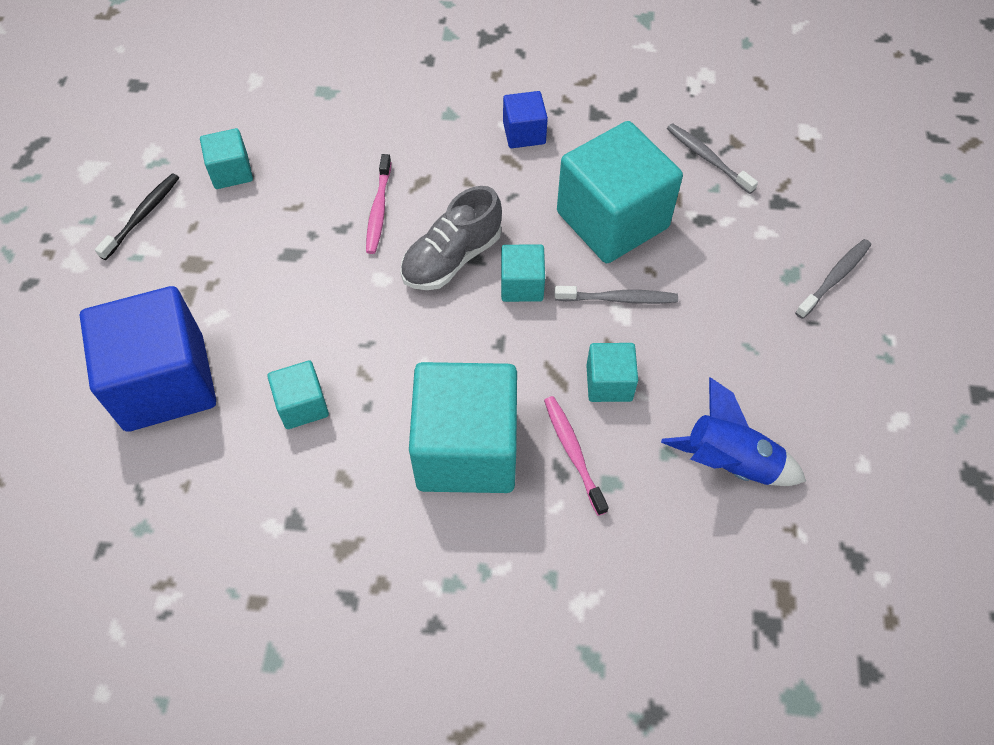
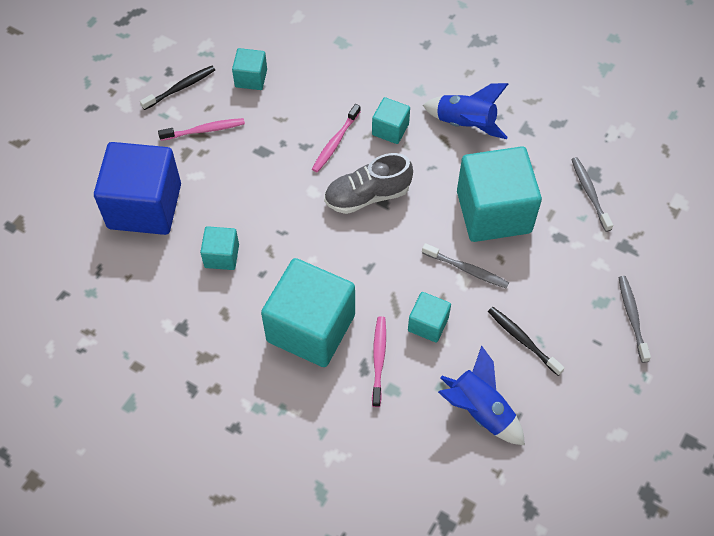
camera: 25 degrees right, 0 degrees up
(201, 256) = (204, 130): none -> pink toothbrush
(522, 285) = (405, 233): turquoise cube -> turquoise cube (390, 129)
(524, 133) = (465, 124): blue cube -> blue rocket
(729, 355) = (522, 340): none -> black toothbrush
(834, 278) = (632, 317): grey toothbrush -> grey toothbrush turned 75 degrees counterclockwise

